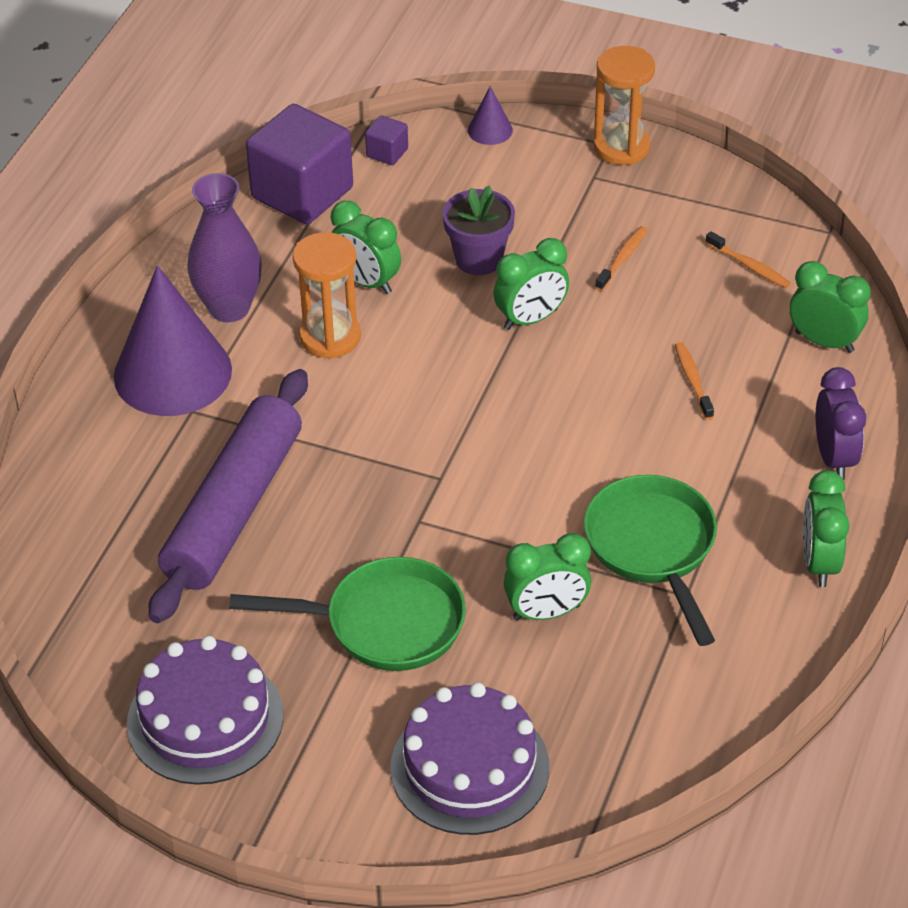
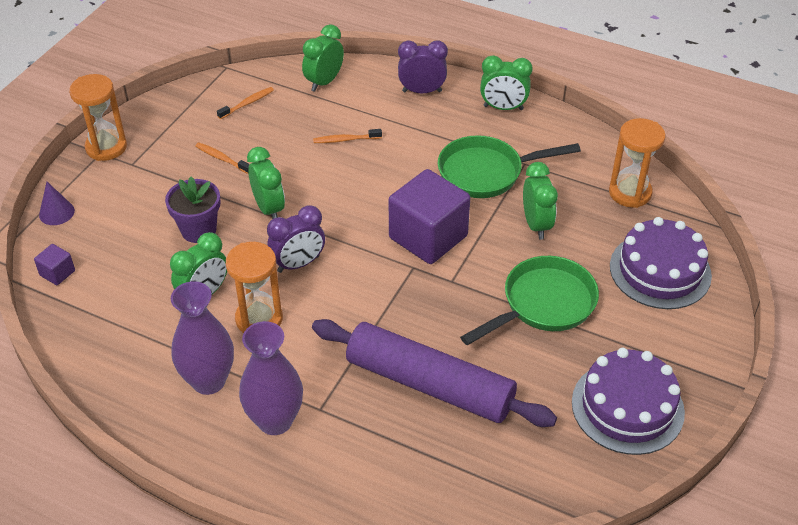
camera: 85 degrees left, 0 degrees up
(172, 373) = (275, 421): purple cone -> purple vase
(302, 193) = (85, 328): purple cube -> purple cube (428, 237)
(384, 624) = (543, 304): green pan -> green pan turned 45 degrees clockwise
(430, 361) = (298, 264): none -> purple clock
(641, 733) = (630, 193): none -> orange hourglass

